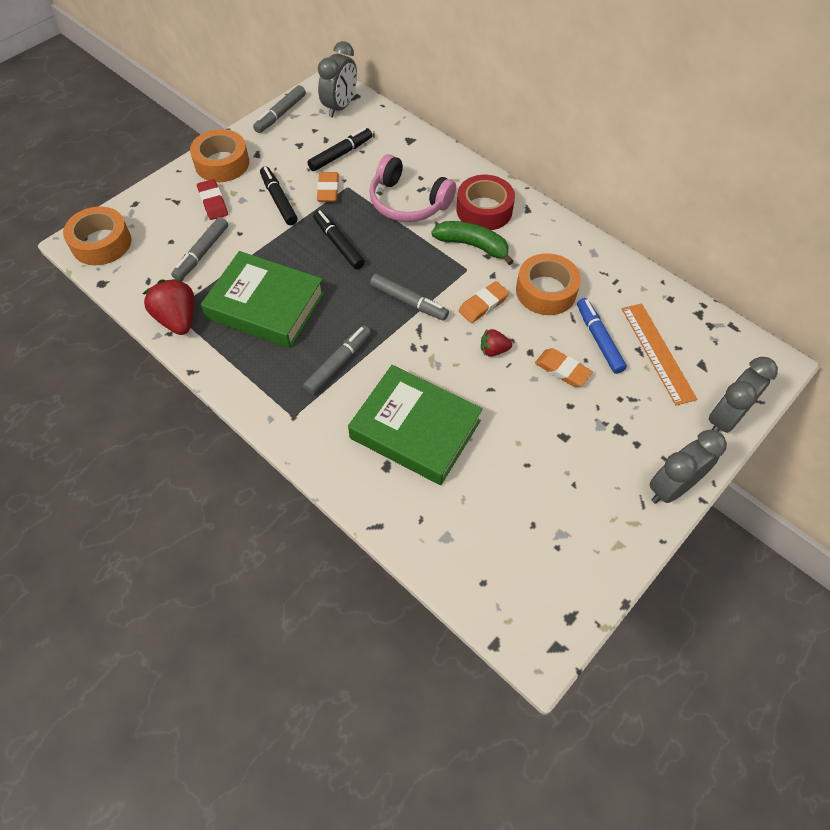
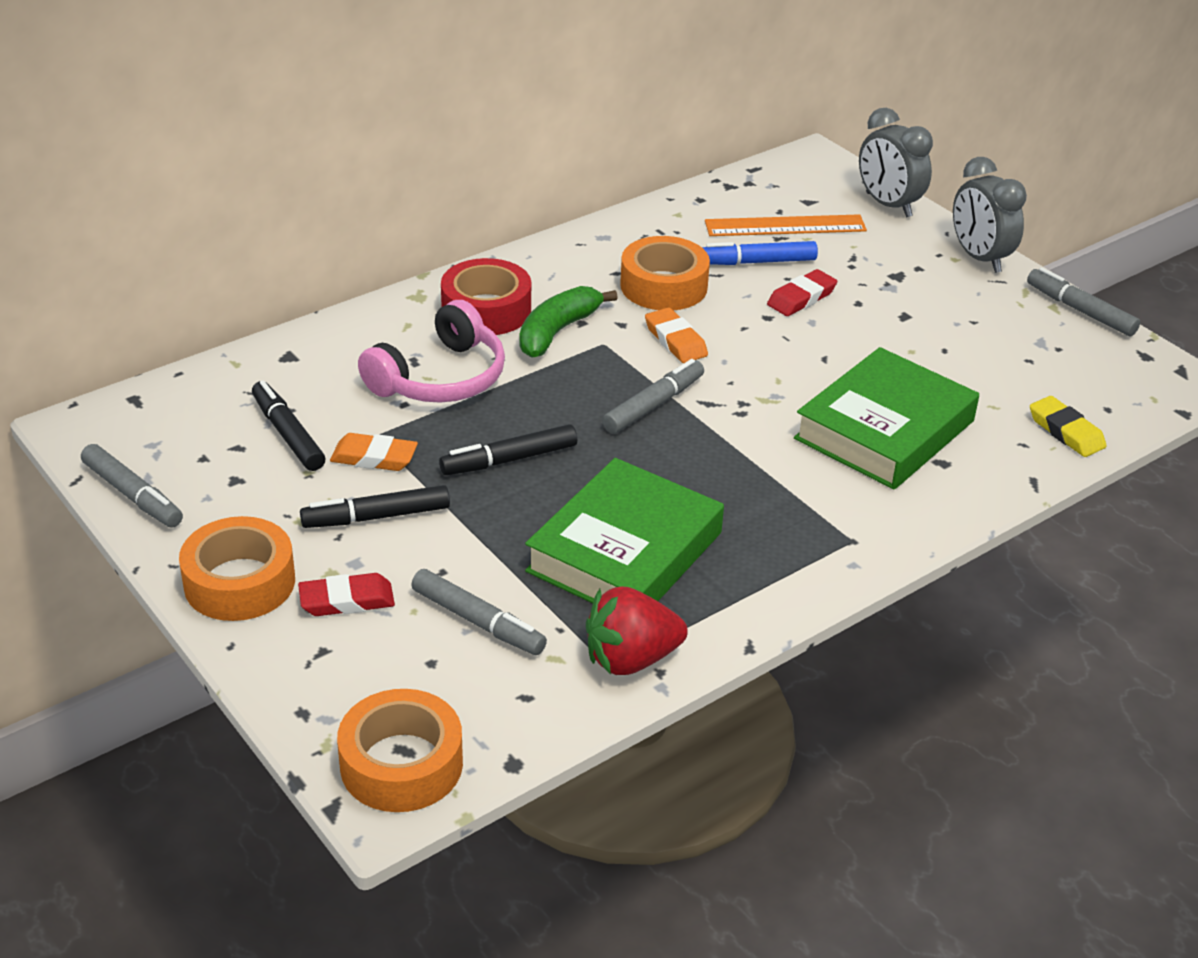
camera: 80 degrees left, 20 degrees down
(338, 363) = (759, 486): grey marker -> grey marker (1080, 310)
(340, 107) = (155, 421): grey clock -> none
(444, 550) = (1066, 431): none -> yellow eraser
(493, 350) = (759, 345): red strawberry -> none
(562, 370) = (801, 298): orange eraser -> red eraser

